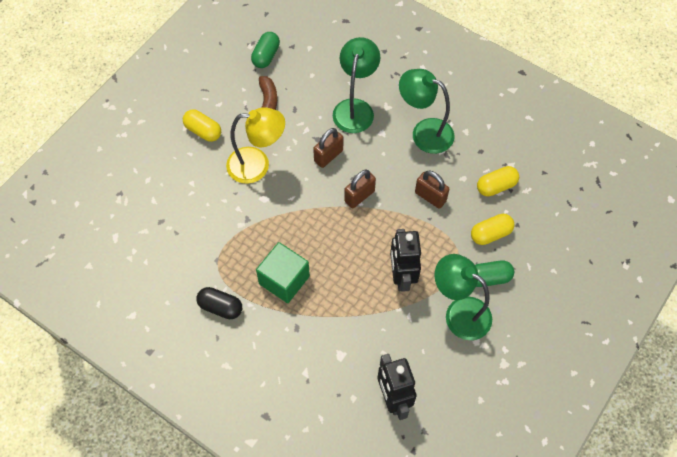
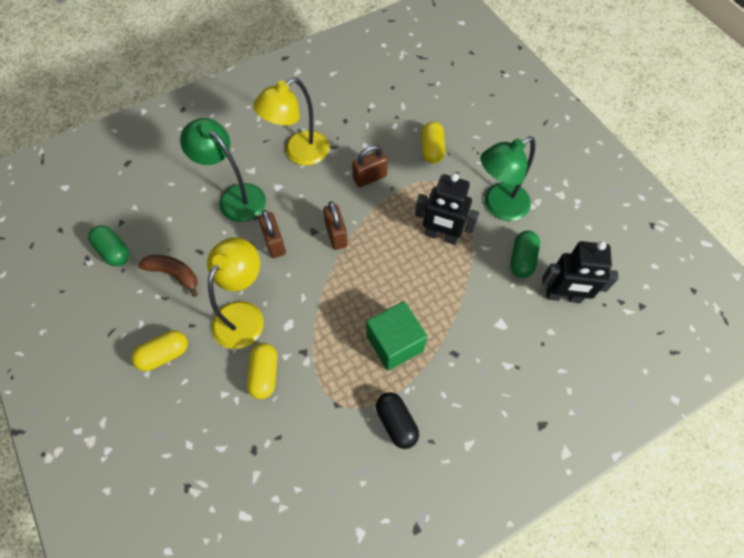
camera: 65 degrees left, 0 degrees up
(220, 307) = (396, 423): black capsule -> black capsule turned 75 degrees counterclockwise
(424, 132) = (299, 153): green lamp -> yellow lamp
(488, 278) = (474, 170): green capsule -> green capsule (522, 259)
(496, 186) = (387, 125): yellow capsule -> yellow capsule (264, 374)

